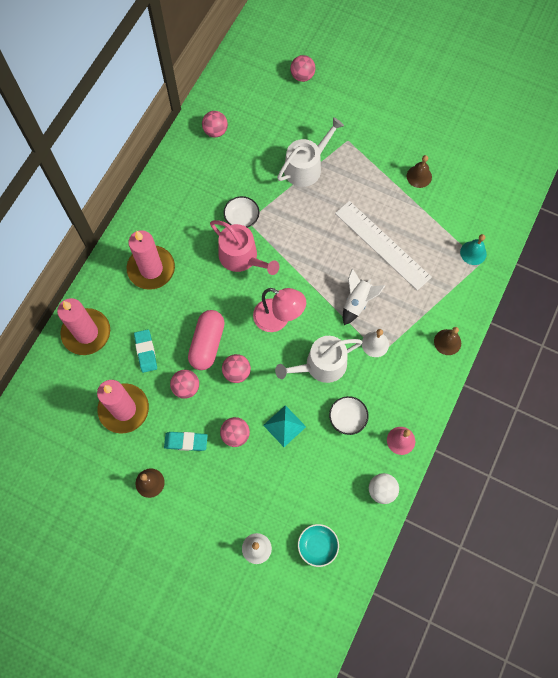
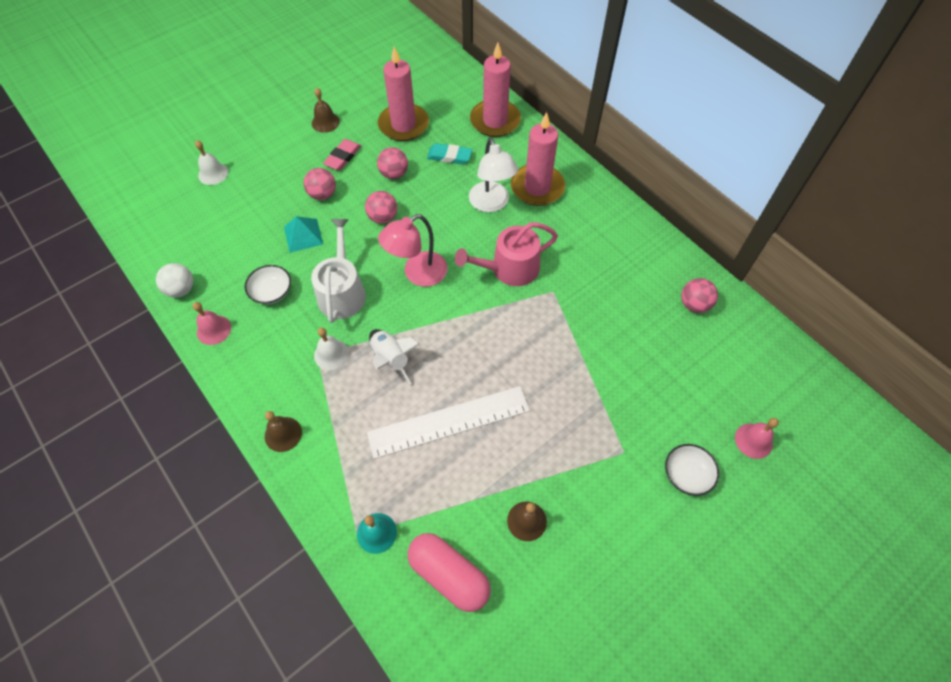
camera: 115 degrees right, 10 degrees down
(184, 296) = (491, 204): none -> white lamp
(186, 442) = (343, 157): turquoise eraser -> pink eraser
(207, 344) = (428, 204): pink capsule -> pink capsule (449, 575)
(242, 217) = (560, 287): white bowl -> white bowl (687, 474)
(302, 76) = (753, 440): pink ball -> pink bell
(306, 167) = (602, 383): white watering can -> none
(317, 546) = (177, 217): turquoise bowl -> none

